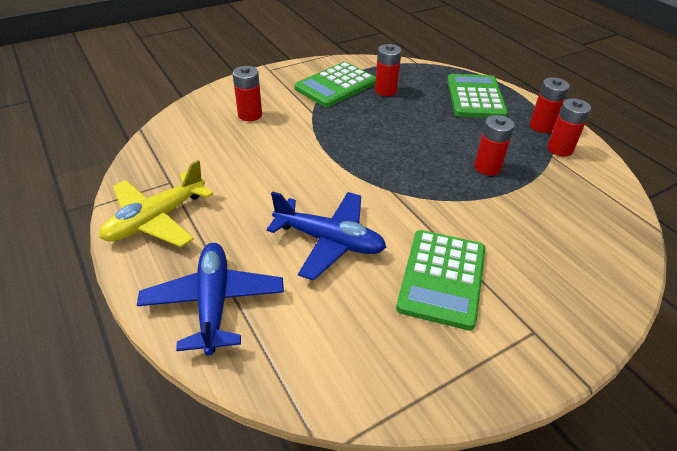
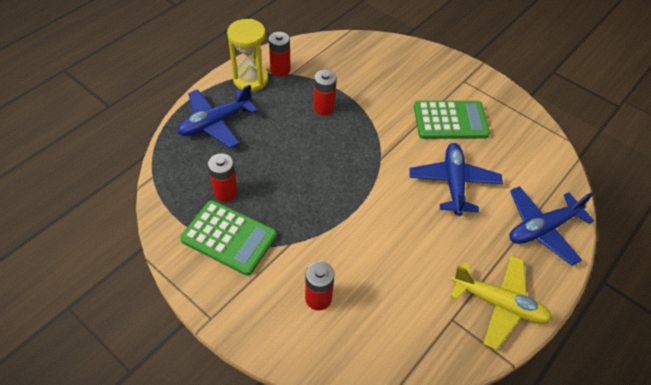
camera: 110 degrees left, 10 degrees up
(475, 97) = (215, 123): green calculator -> blue plane
(541, 126) = (250, 79): red battery -> yellow hourglass

